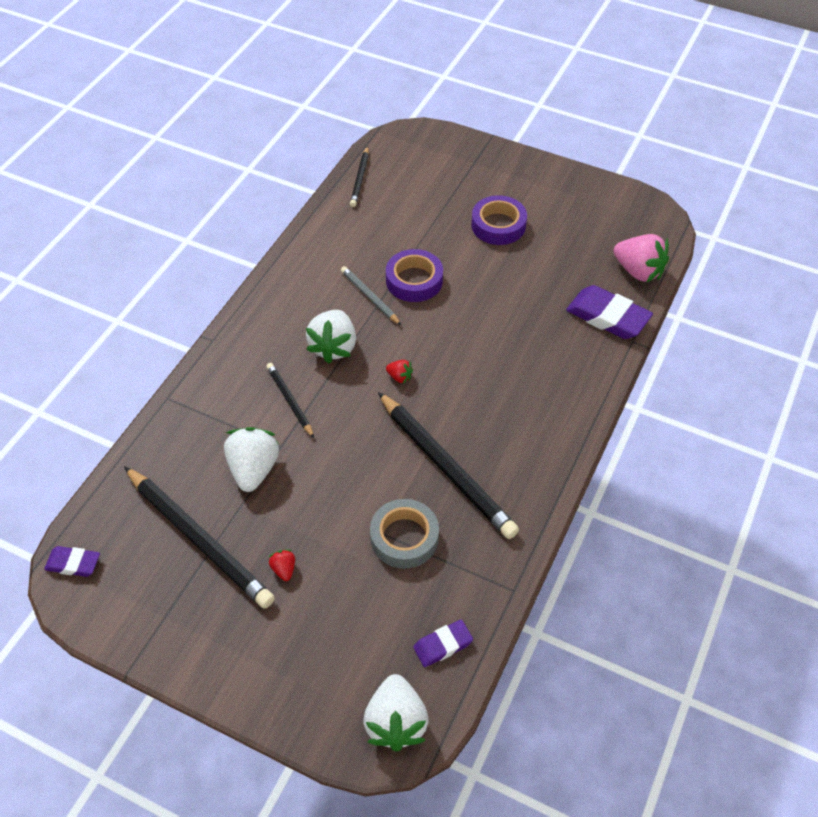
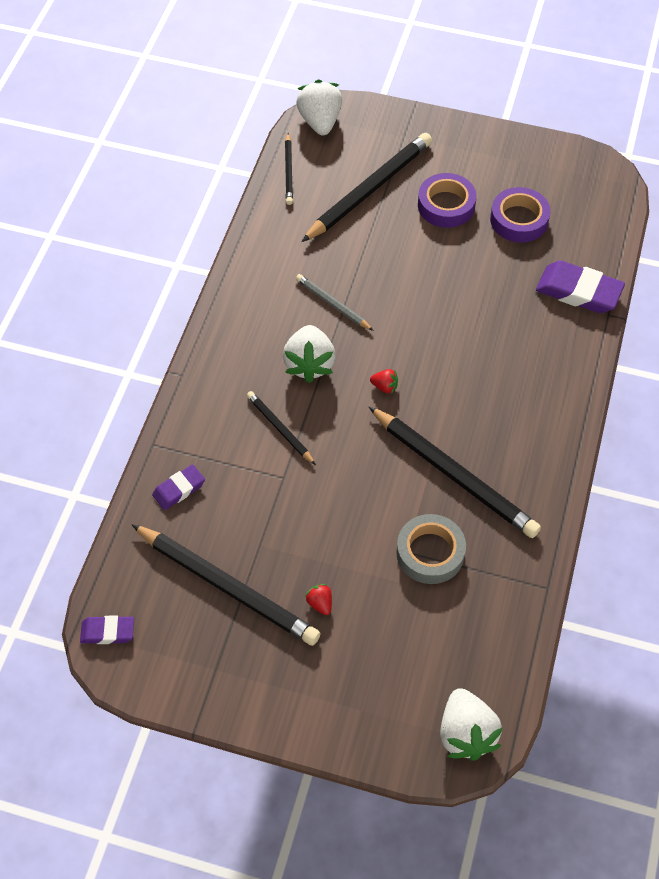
camera: 10 degrees left, 5 degrees up
(253, 469) = (262, 506): white strawberry -> white strawberry (320, 122)
(414, 280) = (374, 279): purple tape -> purple tape (519, 220)
(430, 203) = (369, 190): none -> black pencil
(443, 645) = (492, 652): purple eraser -> purple eraser (179, 489)
(638, 271) = (599, 237): pink strawberry -> none

